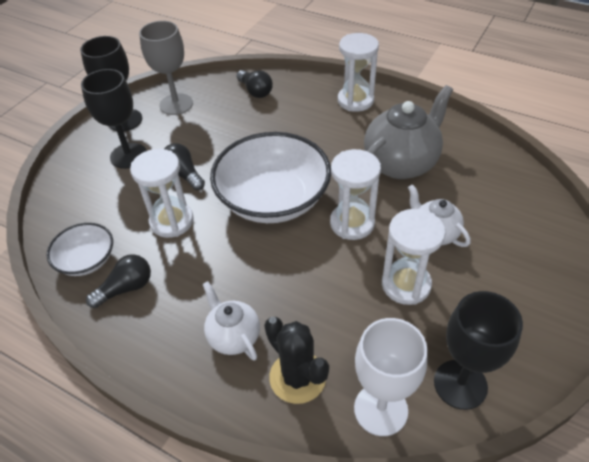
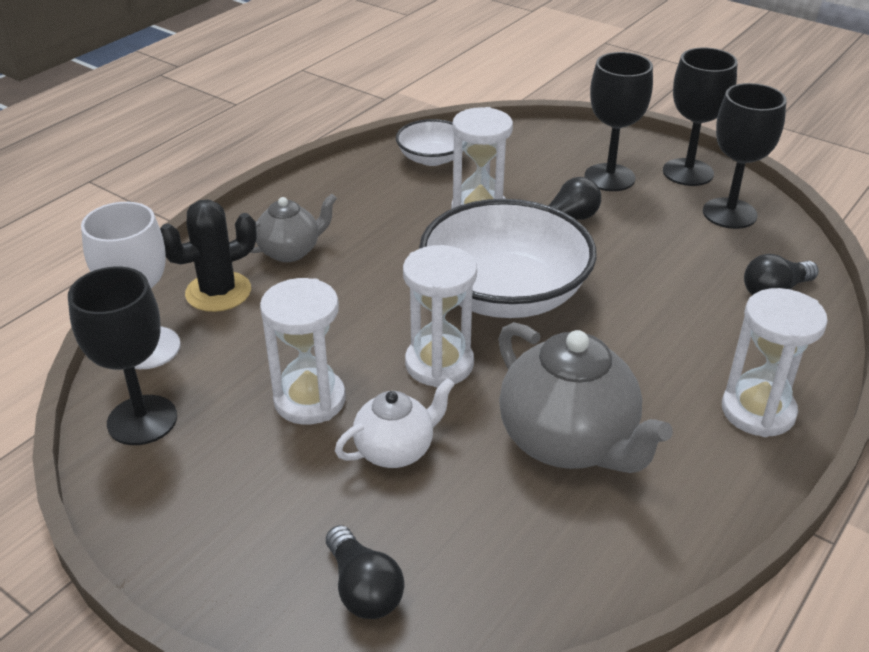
camera: 95 degrees right, 10 degrees down
(126, 288) = (384, 183): black light bulb -> black light bulb (363, 589)
(176, 104) = (729, 213): grey goblet -> black goblet
(233, 336) = (290, 251): white teapot -> grey teapot

